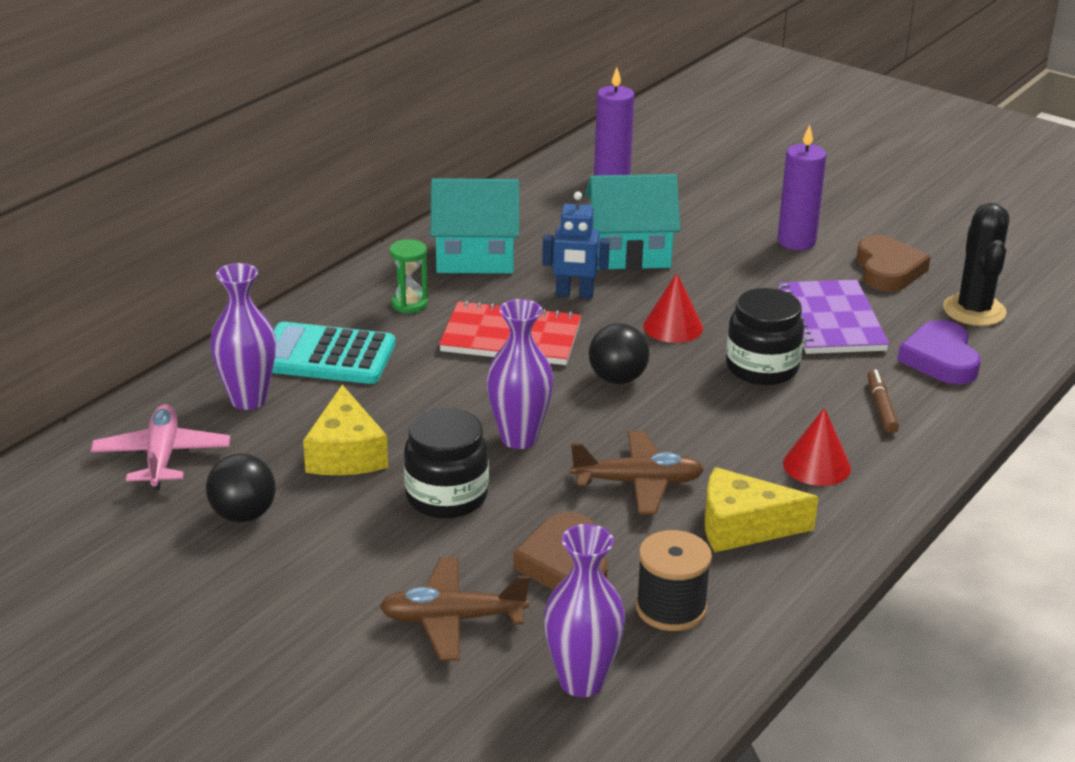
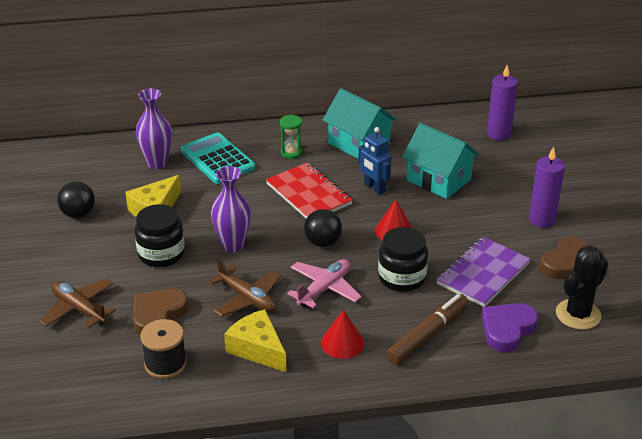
camera: 45 degrees right, 5 degrees up
(162, 457) = (89, 171): pink plane -> pink plane (324, 289)
(581, 682) = (81, 369): purple vase -> none
(881, 407) = (427, 334): brown marker -> brown marker, size x1.76

